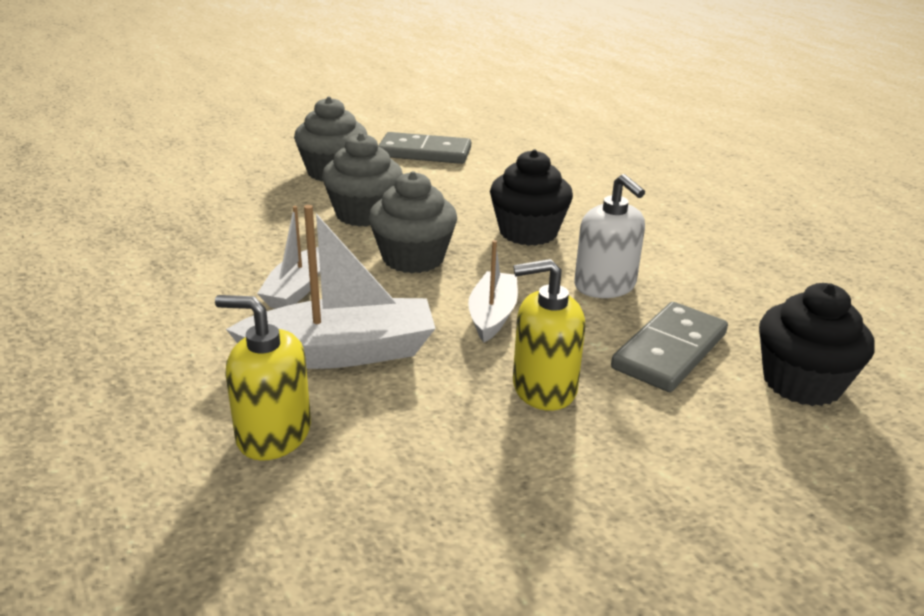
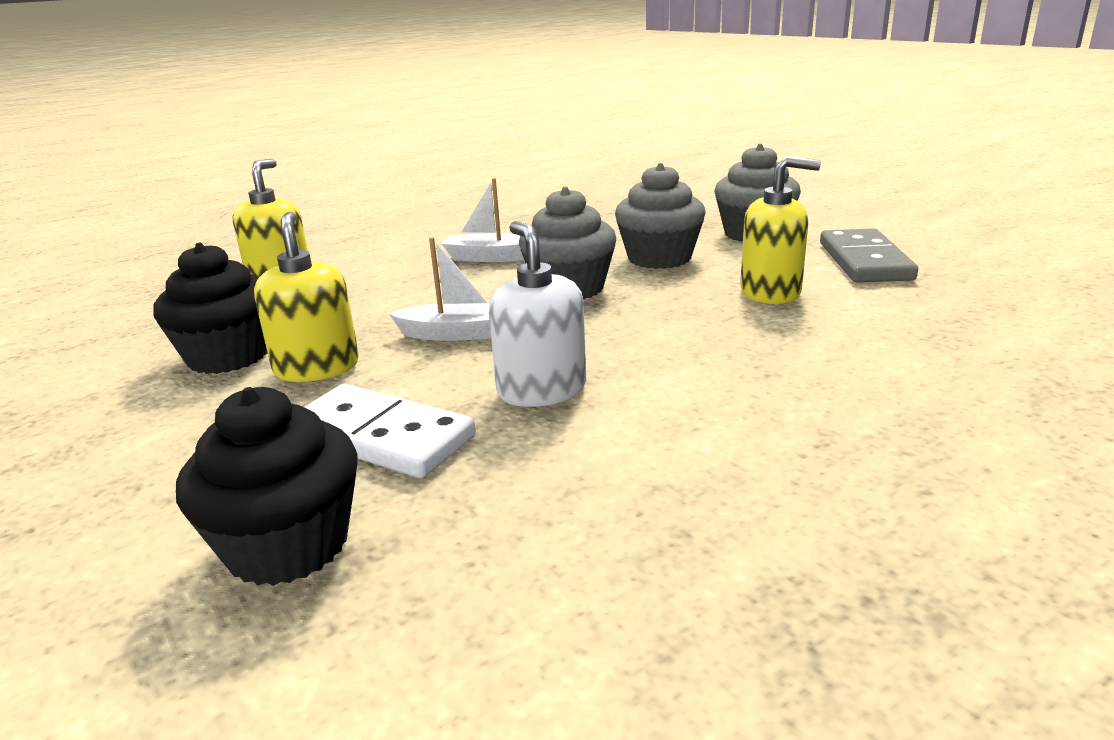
camera: 85 degrees right, 5 degrees down
(341, 352) = (388, 285): white boat -> none
(465, 189) = (771, 292): none -> yellow soap dispenser
(528, 232) = (671, 335): black cupcake -> black cupcake (228, 356)
(605, 286) = (541, 390): white soap dispenser -> white soap dispenser turned 105 degrees clockwise
(669, 351) = (381, 437): grey domino -> white domino

